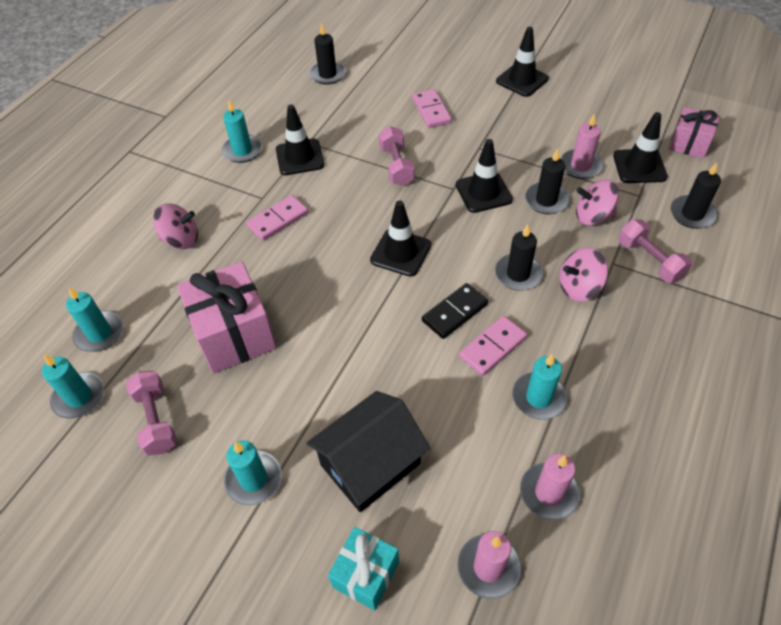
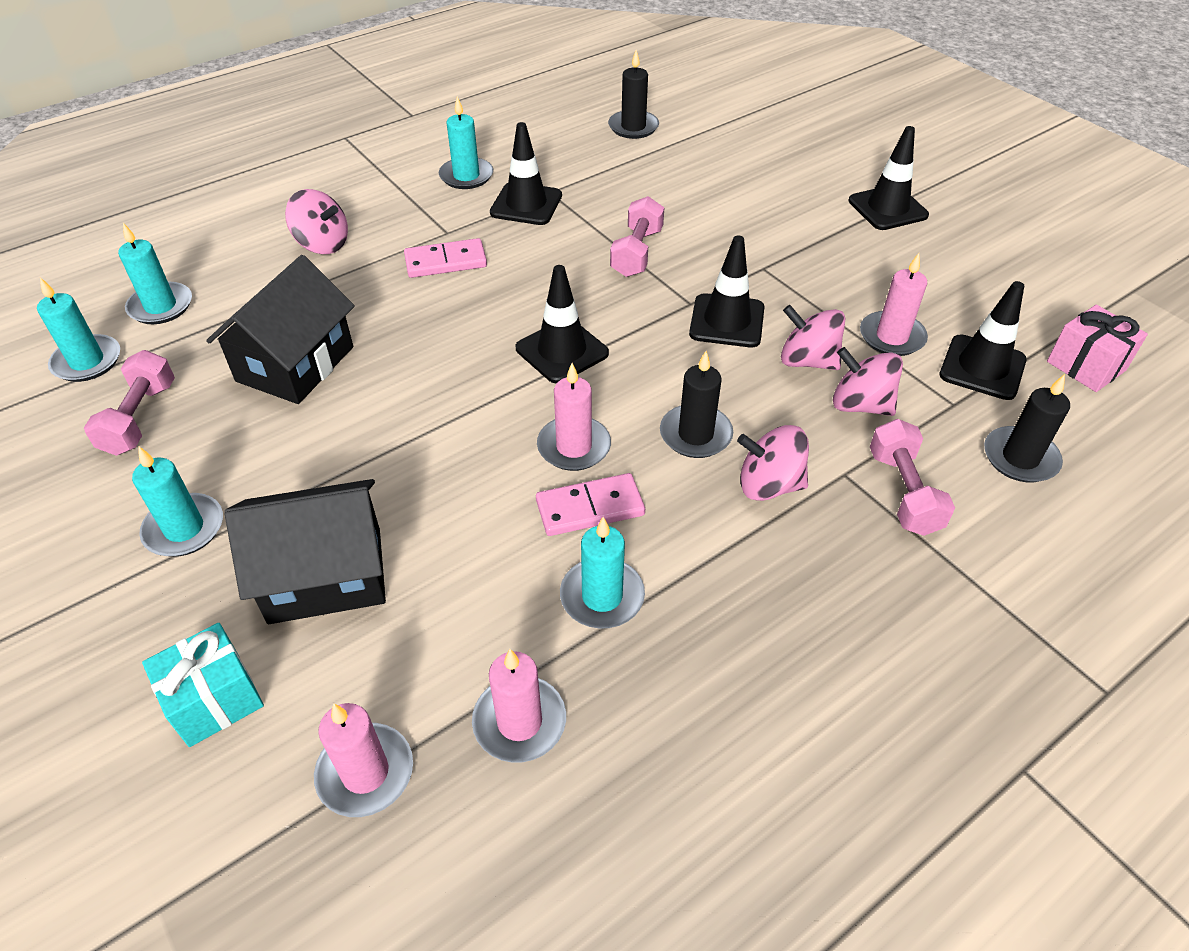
camera: 25 degrees right, 5 degrees down
(234, 334) = (295, 364): pink gift -> black house
(431, 110) = (733, 205): pink domino -> none
(455, 313) = (574, 446): black domino -> pink candle
(546, 200) = (807, 361): black candle -> pink spinning top

